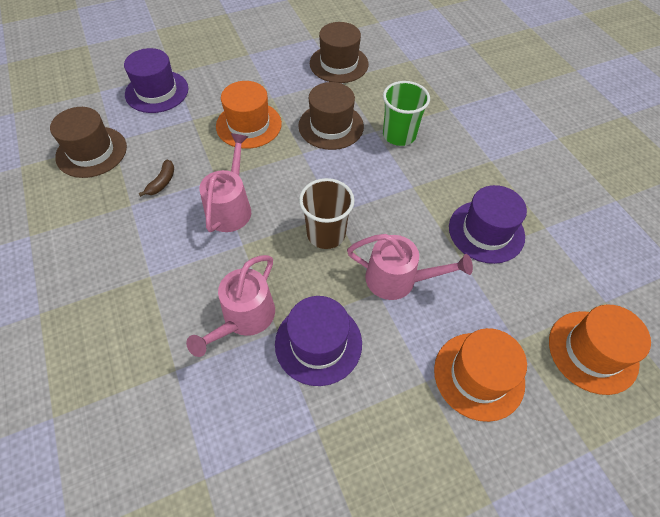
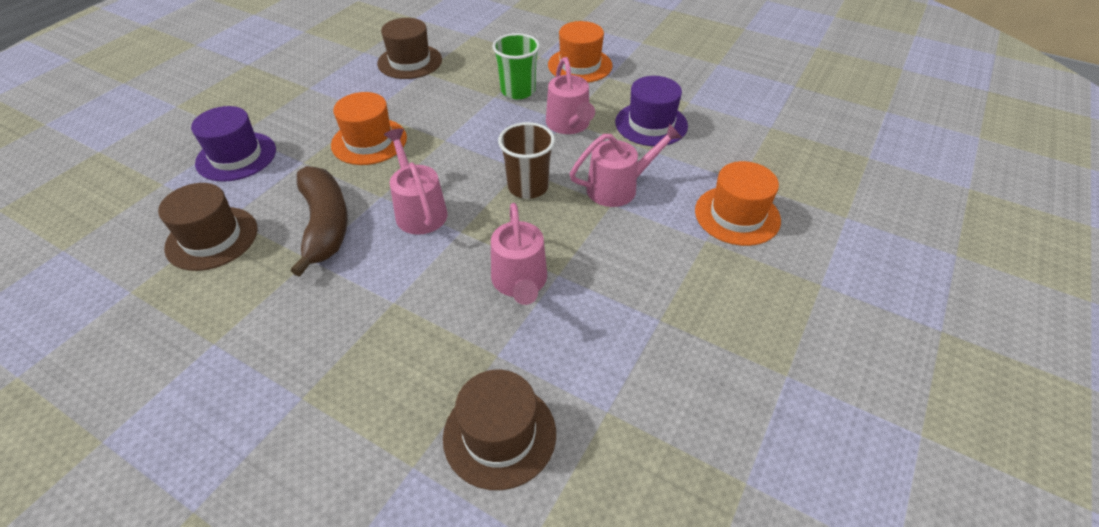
camera: 35 degrees left, 10 degrees down
(162, 182) = (325, 225): brown banana -> brown banana, size x2.40
(318, 343) = (601, 263): purple hat -> none
(331, 126) = (451, 109): brown hat -> brown hat (499, 435)
(412, 192) = (569, 125): none -> pink watering can
(592, 351) = (792, 160): orange hat -> orange hat (580, 65)

